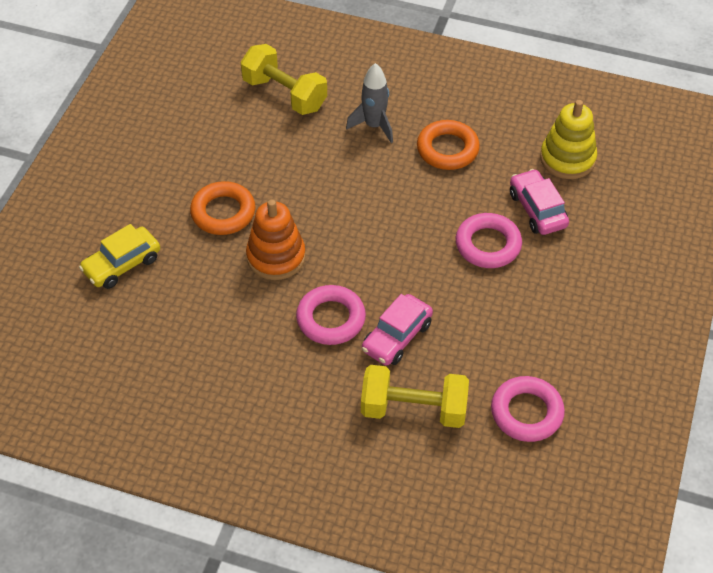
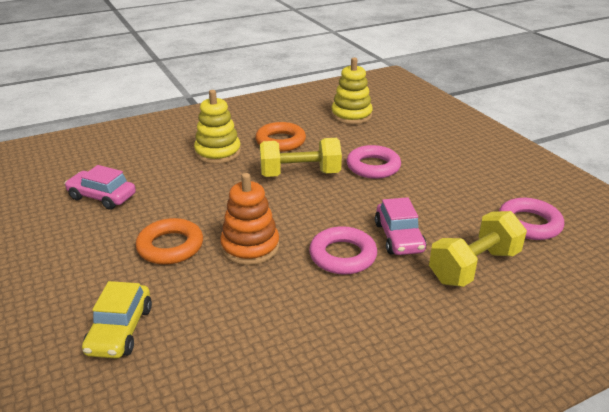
camera: 45 degrees left, 20 degrees down
(284, 94) = (130, 167): yellow dumbbell -> yellow dumbbell (300, 174)
(374, 126) = (218, 153): grey rocket -> yellow stacking toy
(537, 209) = (372, 140): pink car -> pink car (102, 197)

